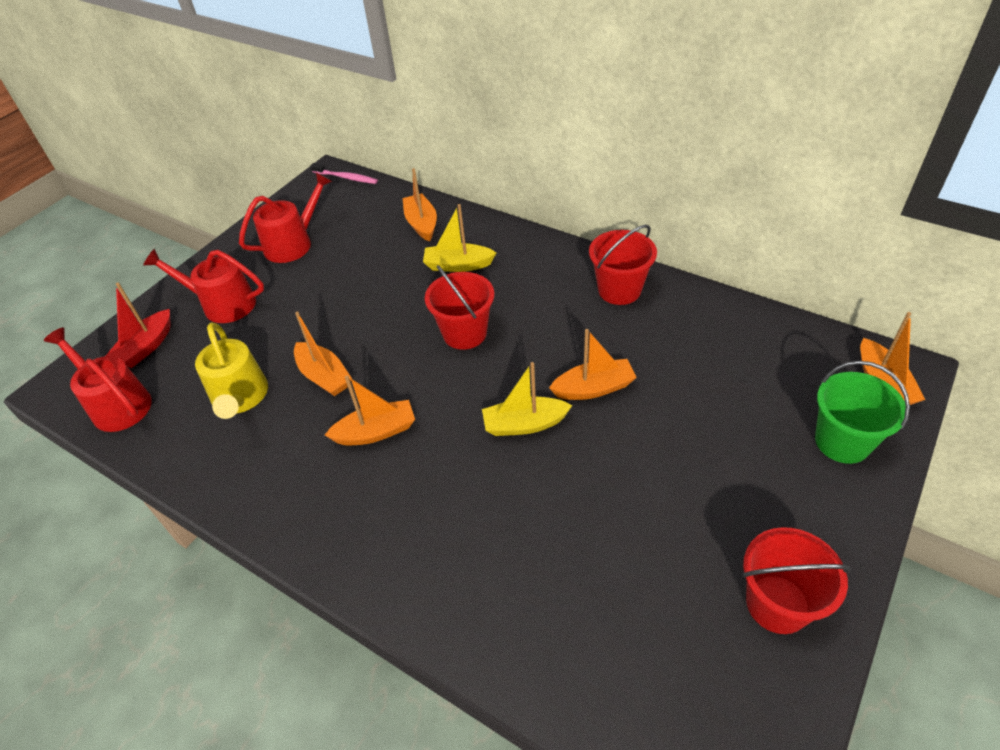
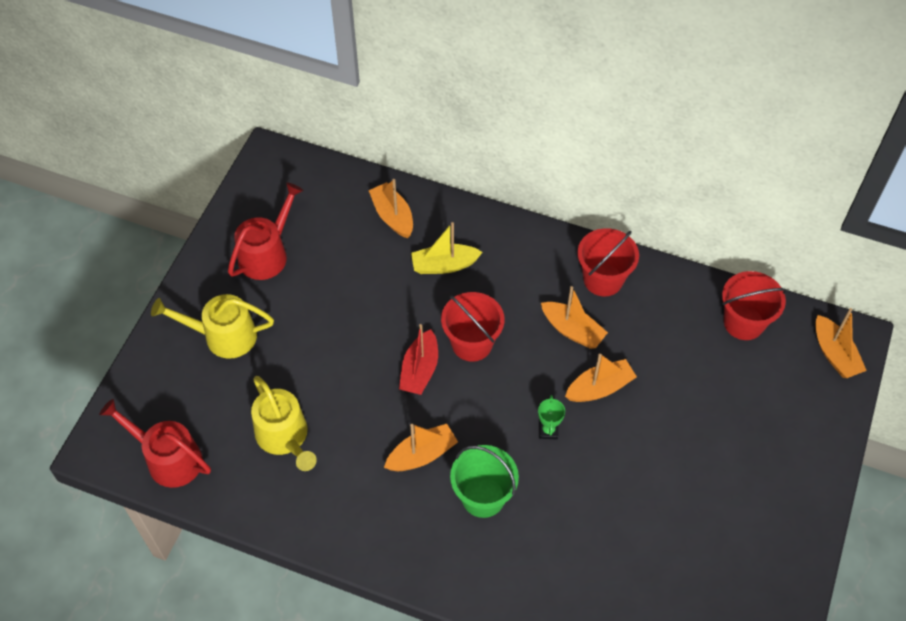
camera: 15 degrees left, 10 degrees up
(146, 347) = (167, 394): red boat -> red boat (419, 370)
(222, 304) = (223, 336): red watering can -> yellow watering can
(324, 376) = (355, 405): orange boat -> orange boat (572, 330)
(346, 178) = (292, 160): pink toothbrush -> none
(524, 424) = (548, 430): yellow boat -> green trophy
(777, 604) = (767, 555): red bucket -> red bucket (743, 322)
(842, 441) = (805, 413): green bucket -> green bucket (483, 497)

